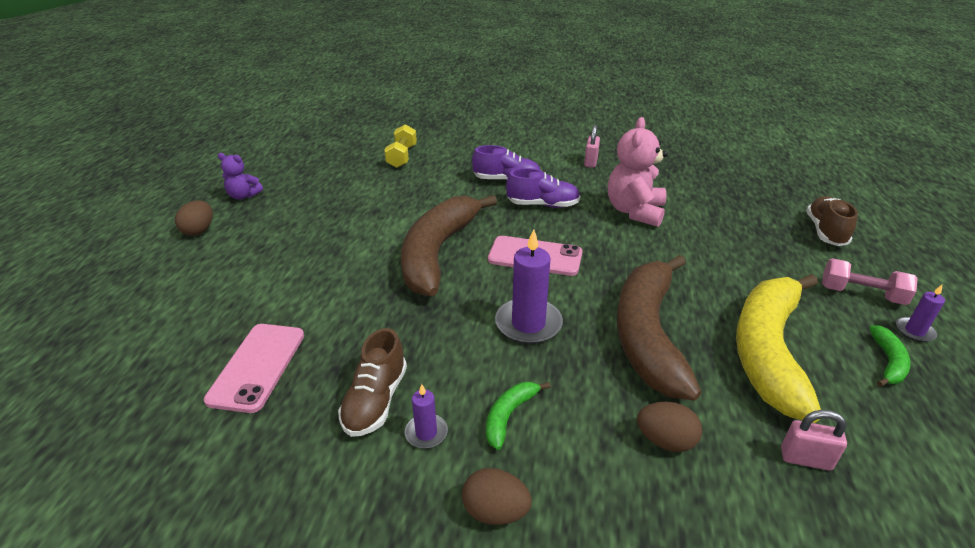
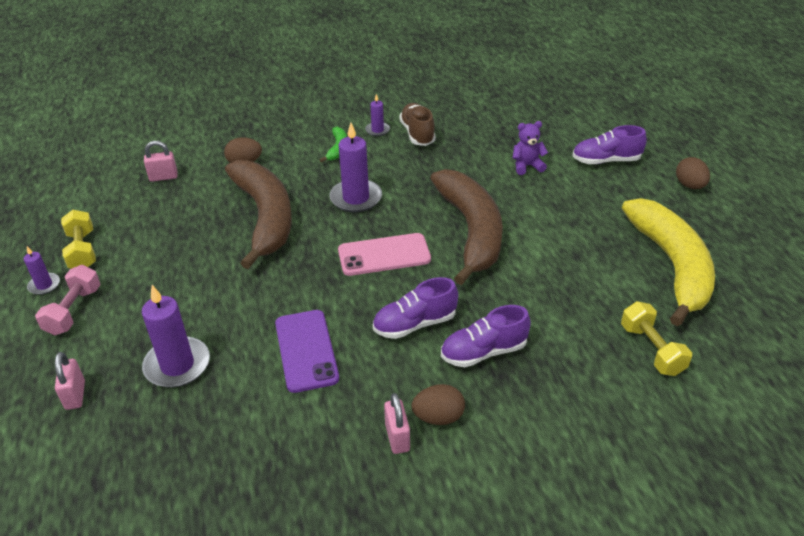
camera: 155 degrees right, 5 degrees up
(222, 277) = (606, 161): none -> purple shoe
(243, 196) = (720, 229): purple teddy bear -> purple teddy bear (527, 166)
(257, 366) = (502, 127): pink phone -> none
(495, 511) = (323, 117): brown egg -> brown egg (438, 417)
(634, 211) = (306, 350): pink teddy bear -> purple phone
(742, 228) = (177, 365): none -> purple candle
(768, 350) = (173, 232): yellow banana -> yellow banana (672, 266)
(825, 231) = (75, 395): brown shoe -> pink padlock
(861, 294) = (74, 311): pink dumbbell -> pink dumbbell turned 75 degrees counterclockwise
(888, 362) = (82, 251): green banana -> yellow dumbbell

